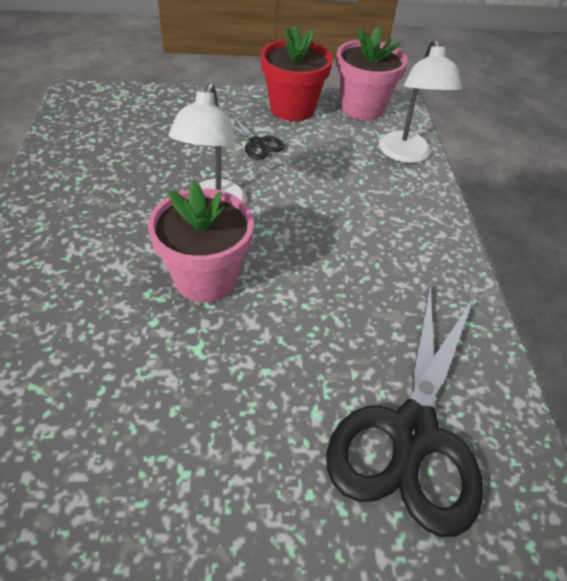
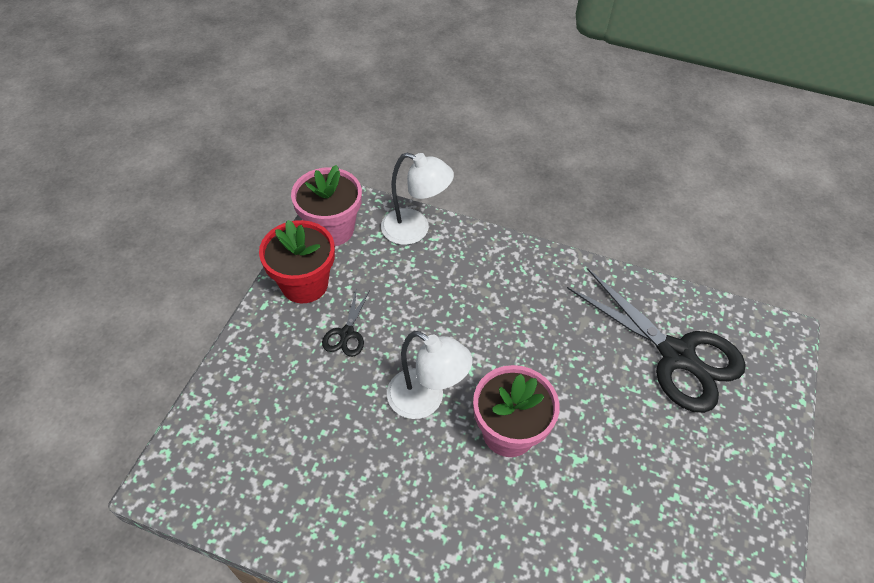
camera: 65 degrees left, 5 degrees up
(257, 143) = (347, 333): black scissors -> black scissors turned 120 degrees clockwise

